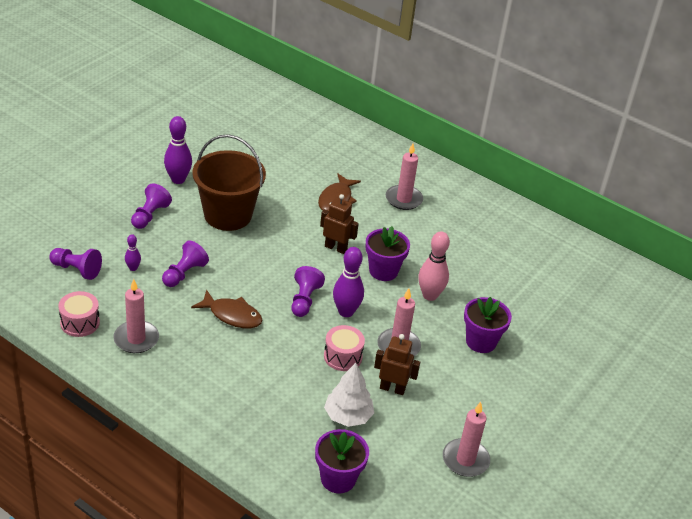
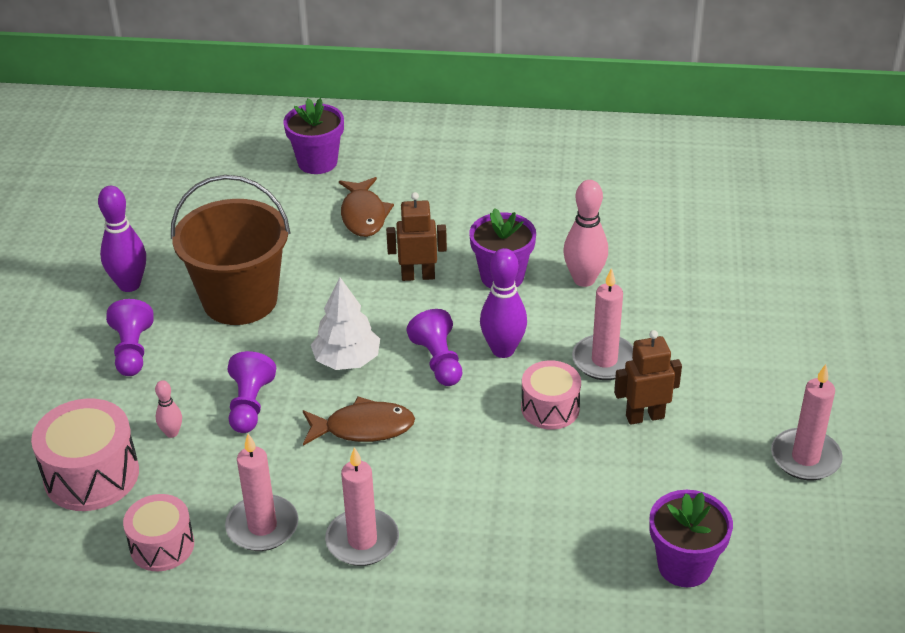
camera: 25 degrees left, 0 degrees up
(76, 270) = (91, 475): purple pawn -> pink drum
(133, 268) = (172, 433): purple bowling pin -> pink bowling pin
(348, 416) = (624, 480): white tree -> white tree (347, 360)
(403, 199) = (446, 177): pink candle -> pink candle (362, 540)
(481, 341) = (692, 306): purple flower pot -> purple flower pot (317, 162)

